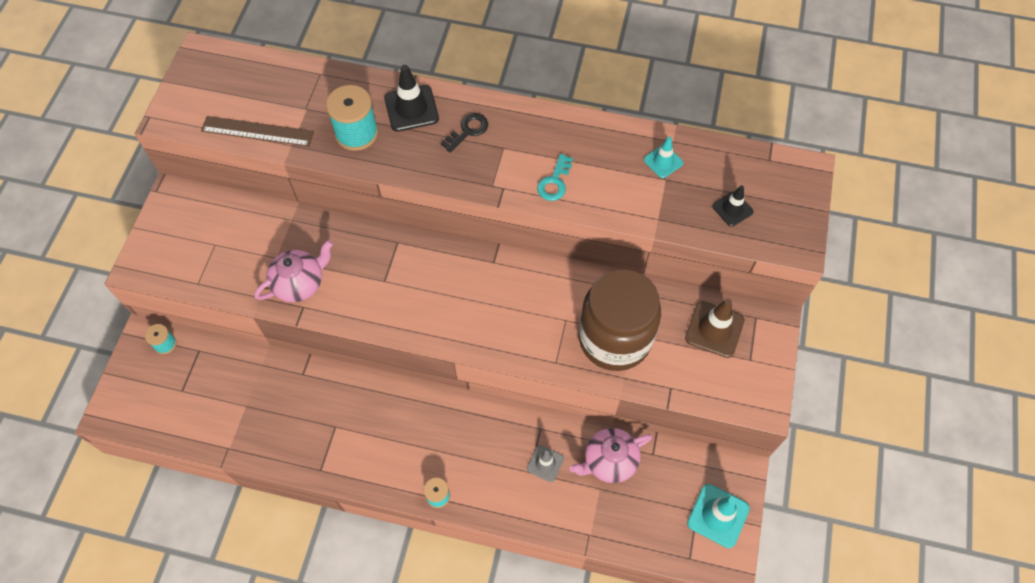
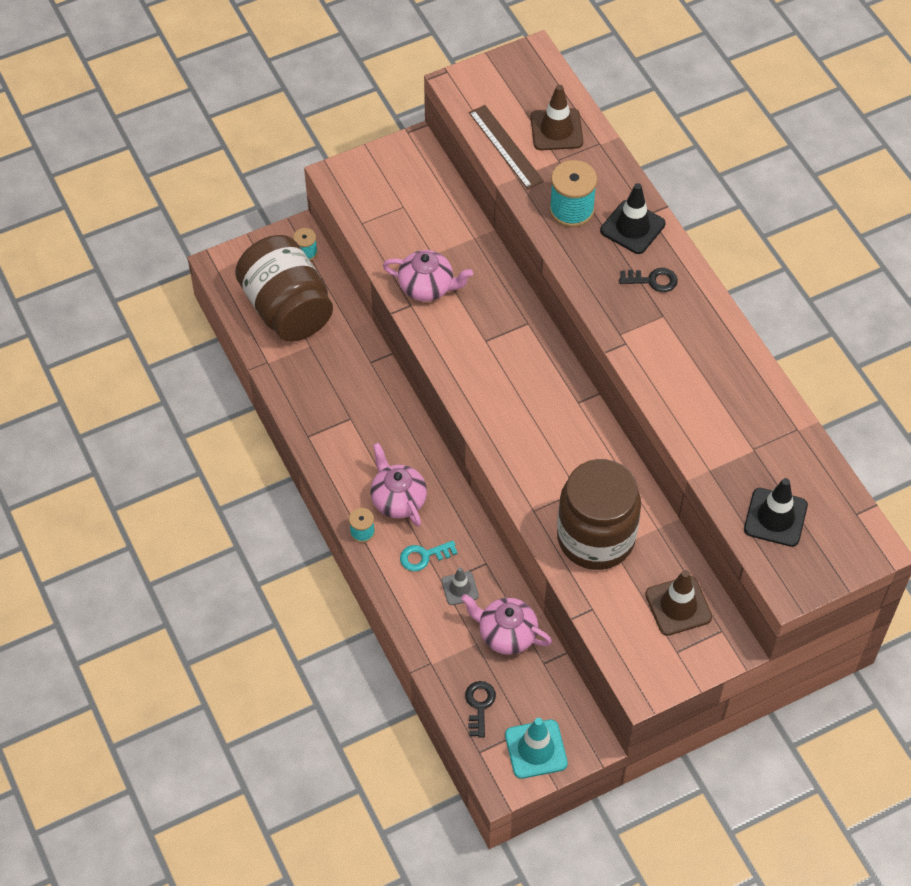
camera: 50 degrees right, 5 degrees down
(197, 396) = (287, 308): none -> brown jar
(279, 89) = (556, 130): none -> brown traffic cone
(434, 448) = (398, 499): none -> pink teapot
(554, 182) = (668, 374): turquoise key -> turquoise key (424, 556)
(652, 527) = (479, 705): none -> black key
(663, 161) = (769, 436): turquoise traffic cone -> none
(732, 209) = (775, 517): black traffic cone -> black traffic cone, size x1.63

